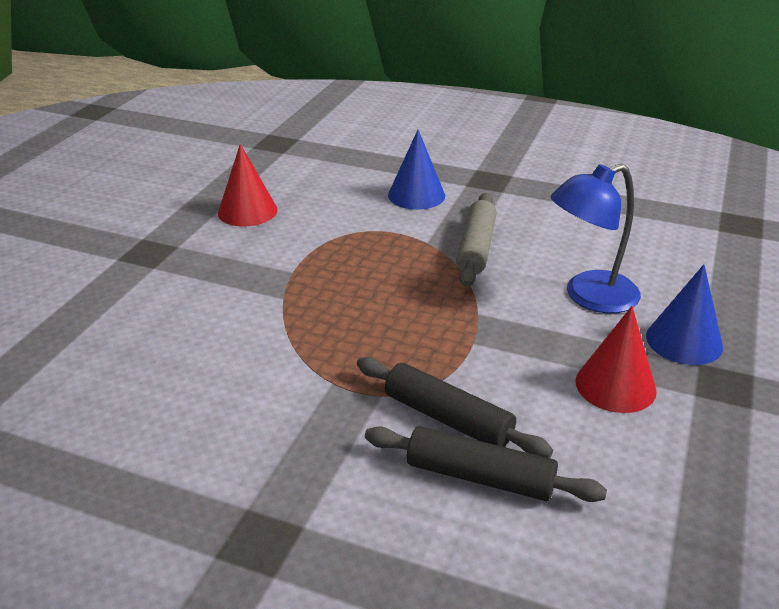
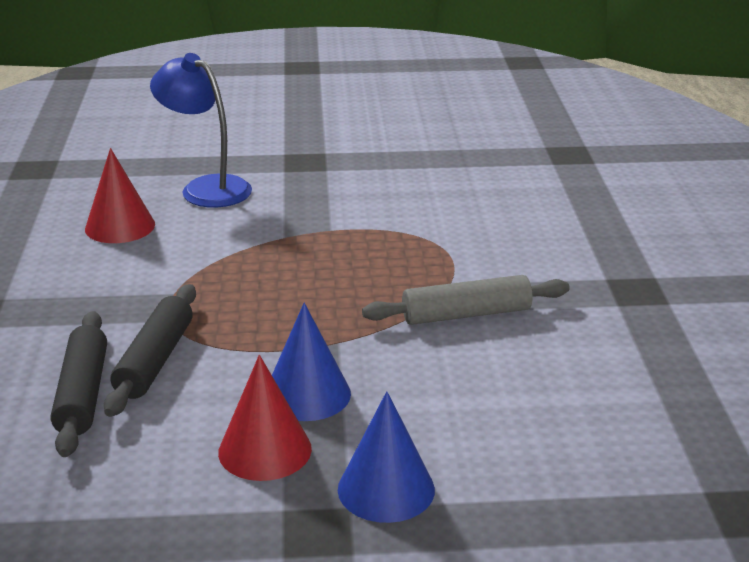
camera: 65 degrees right, 5 degrees down
(247, 211) = (416, 180): red cone -> red cone (120, 226)
(416, 195) = (545, 254): blue cone -> blue cone (307, 394)
(589, 297) = (427, 406): blue lamp -> blue lamp (206, 188)

